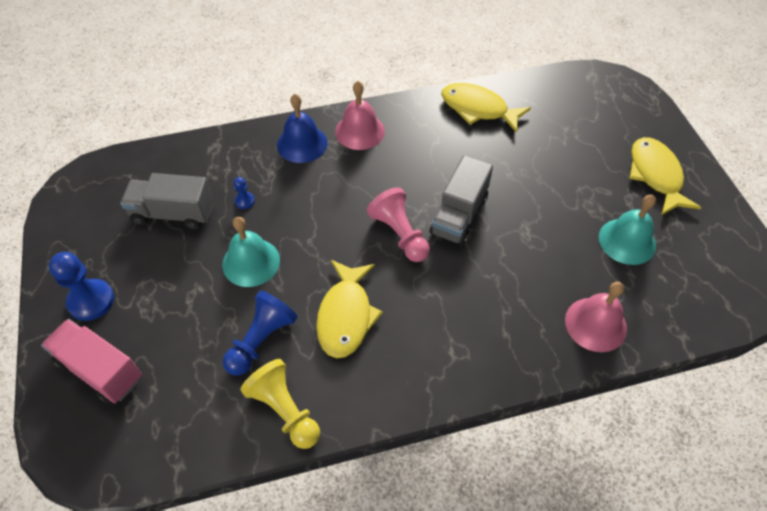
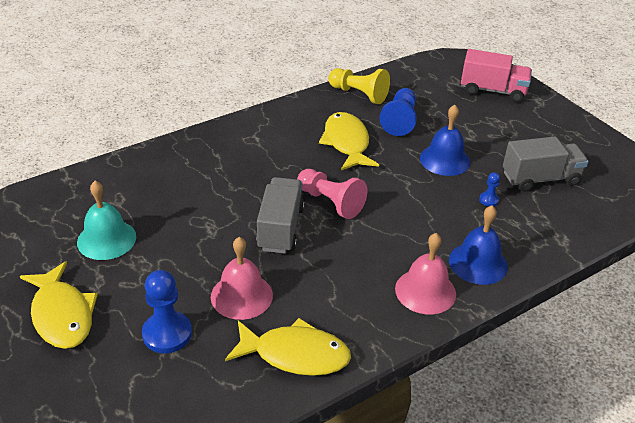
camera: 160 degrees right, 15 degrees down
(91, 301) = (539, 118): blue pawn -> blue pawn (167, 333)
(251, 262) = (444, 160): turquoise bell -> blue bell
(595, 324) = (142, 173): pink bell -> pink bell (241, 295)

